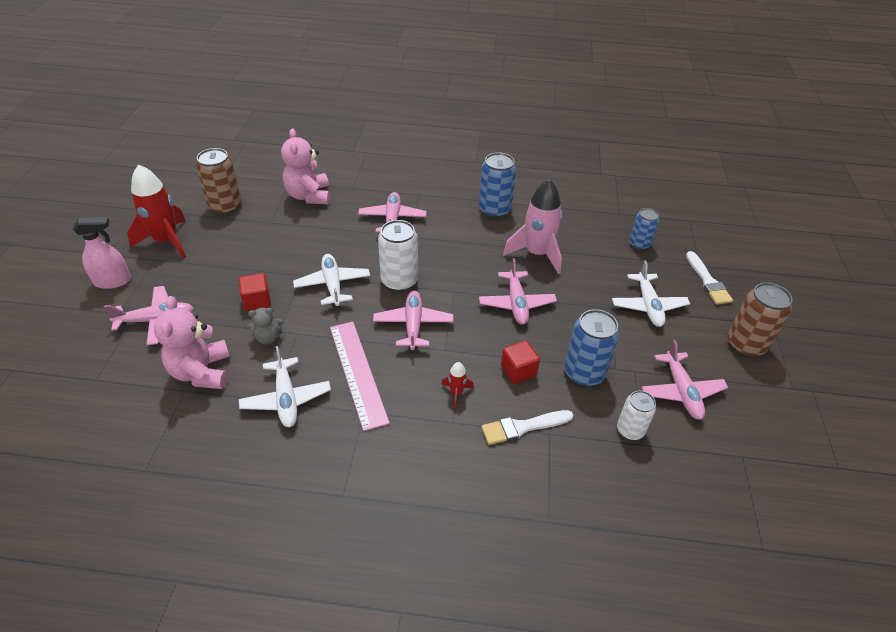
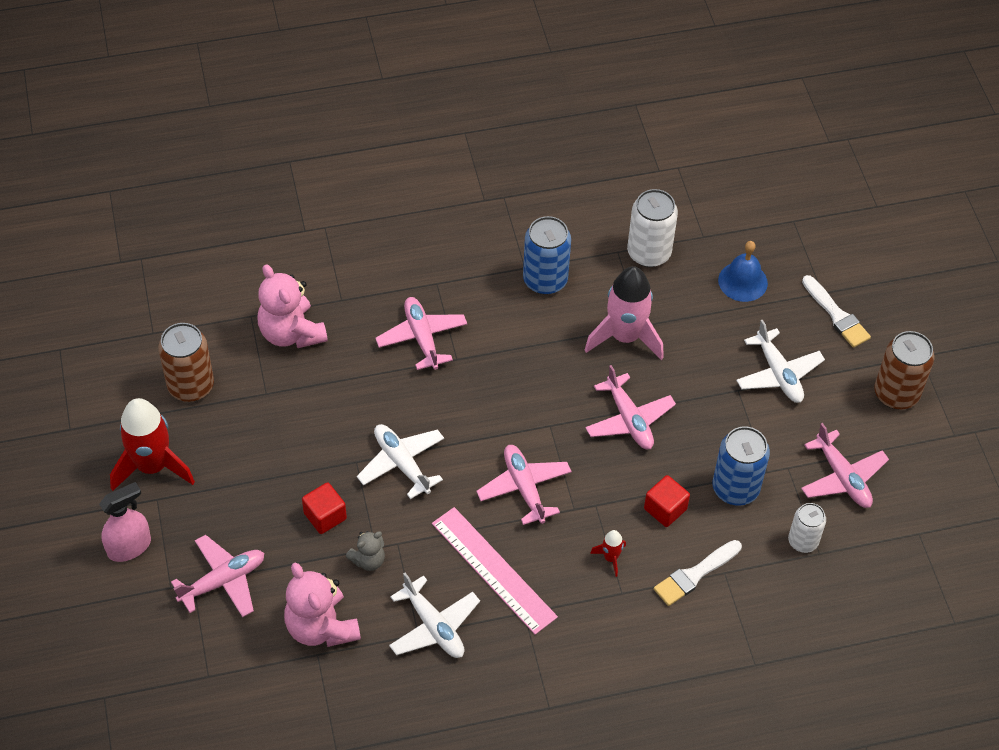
camera: 20 degrees left, 10 degrees up
(399, 281) = (478, 432): white can -> white can (649, 253)
(639, 244) = (742, 281): blue can -> blue bell

